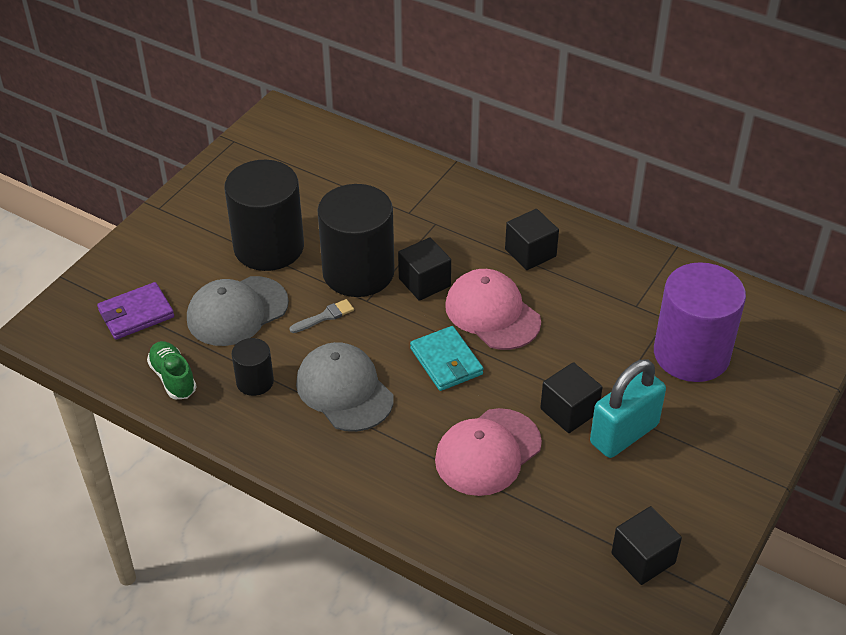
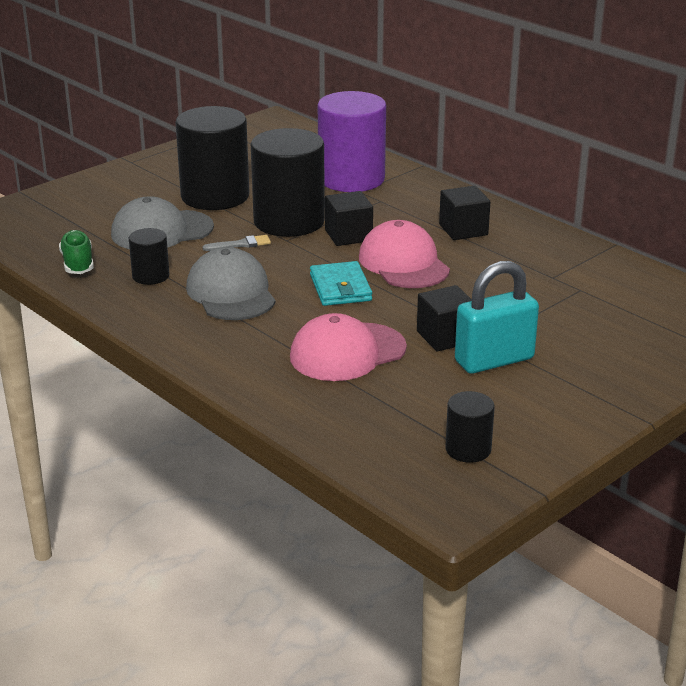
camera: 15 degrees right, 15 degrees down
(136, 314) = (70, 221): purple wallet -> none
(643, 558) = (468, 449): black cube -> black cylinder
(691, 354) = (594, 316): purple cylinder -> purple cylinder (351, 179)

